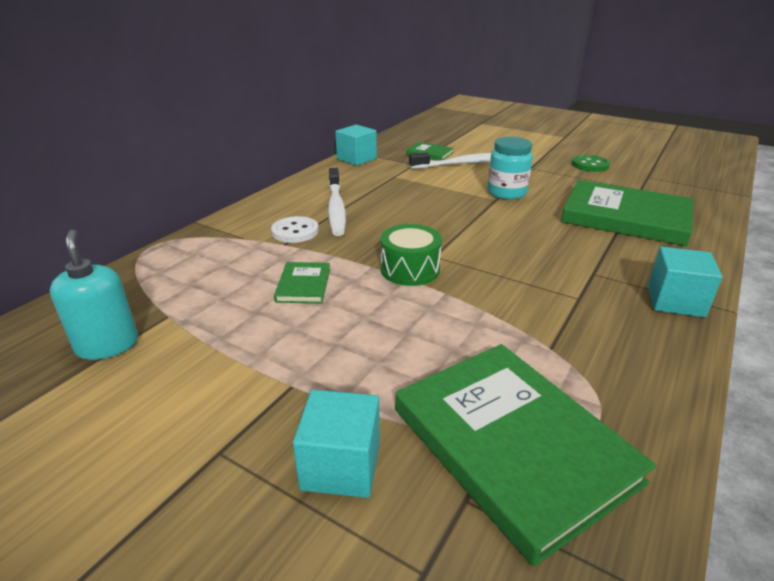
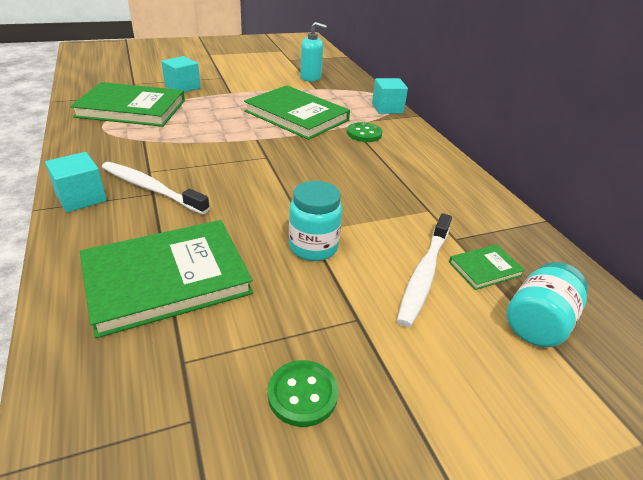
camera: 125 degrees right, 5 degrees up
(295, 231) = (364, 134): white button -> green button
(303, 285) = (296, 116): green book -> green book, size x2.24
(336, 208) = (385, 158): white toothbrush -> white toothbrush (151, 188)
(356, 159) = (503, 213): turquoise cube -> turquoise cube (387, 108)
(410, 269) = (265, 143): green drum -> none
(450, 140) = (538, 322): none -> turquoise jar

